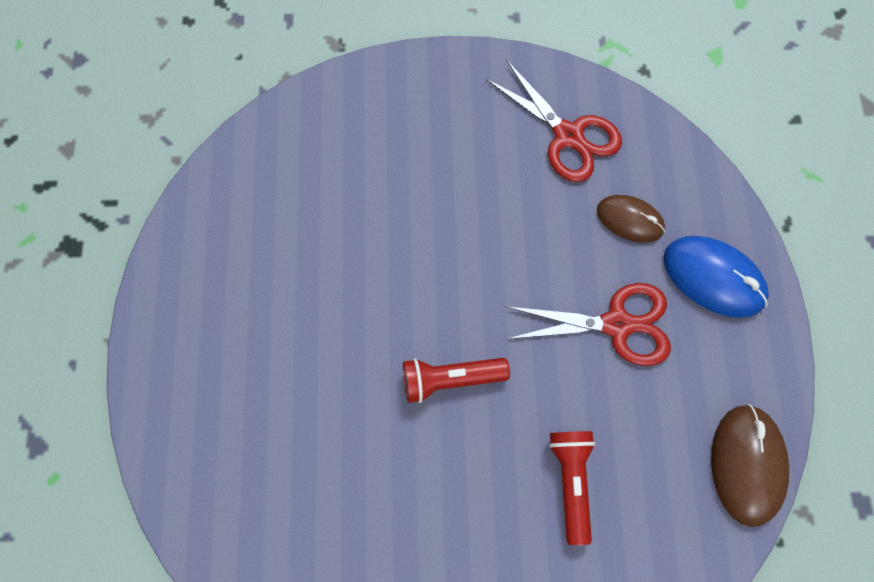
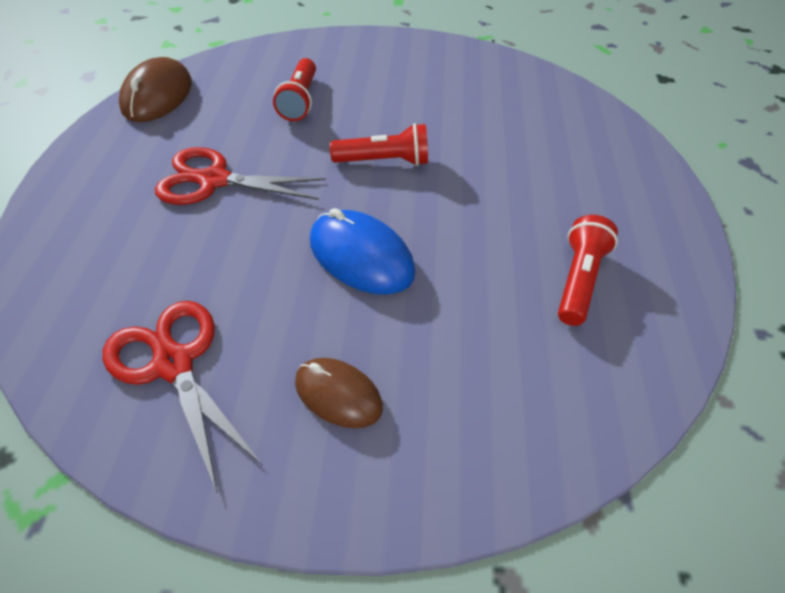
camera: 175 degrees left, 20 degrees down
(264, 247) = (578, 279): none -> red flashlight
(630, 220) = (149, 261): brown mouse -> brown mouse (338, 394)
(713, 278) = (95, 203): blue mouse -> blue mouse (361, 256)

